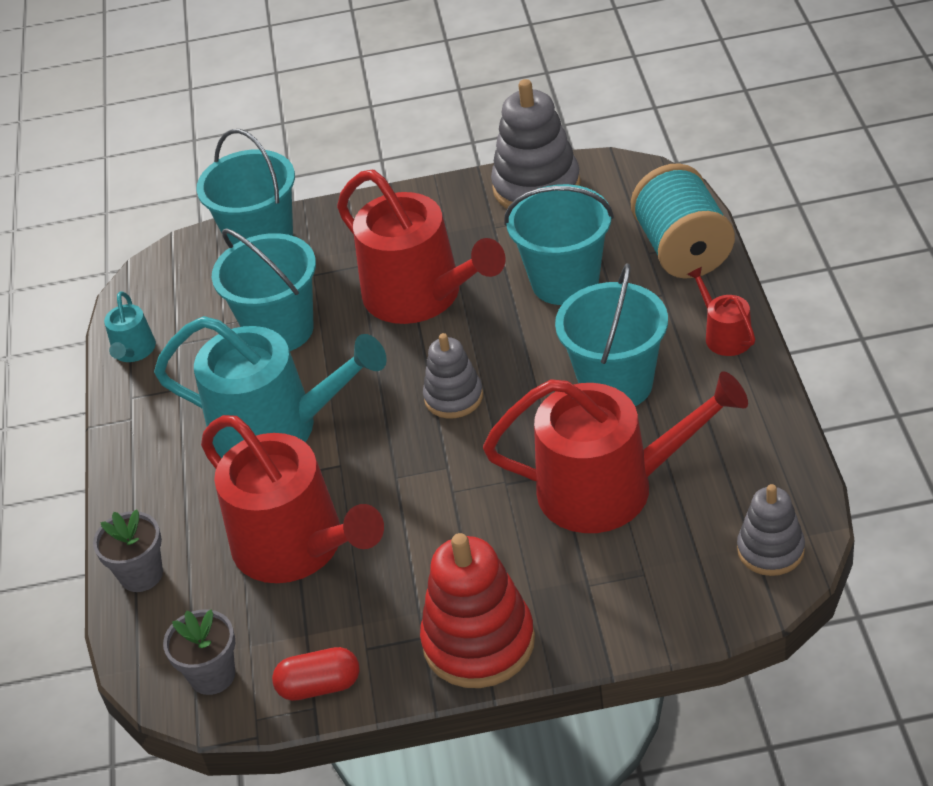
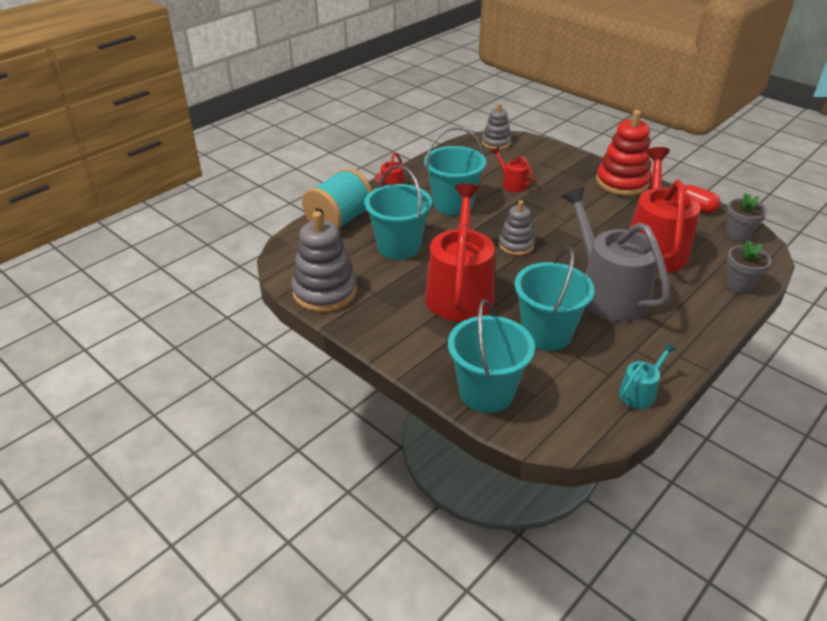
camera: 135 degrees left, 5 degrees down
(277, 428) = (607, 292): turquoise watering can -> grey watering can
(610, 487) = (512, 184): red watering can -> red watering can, size x0.44

